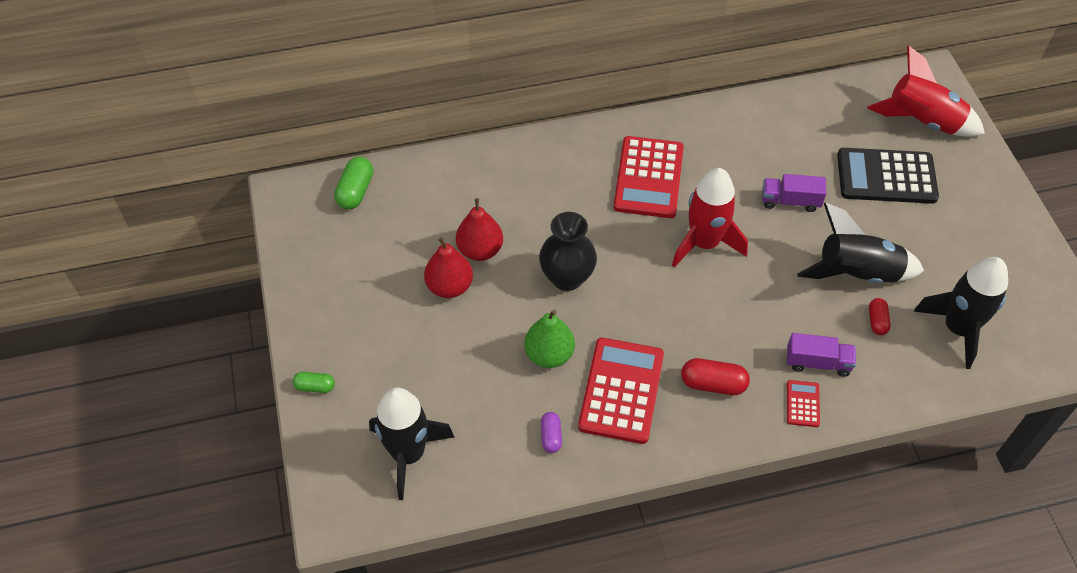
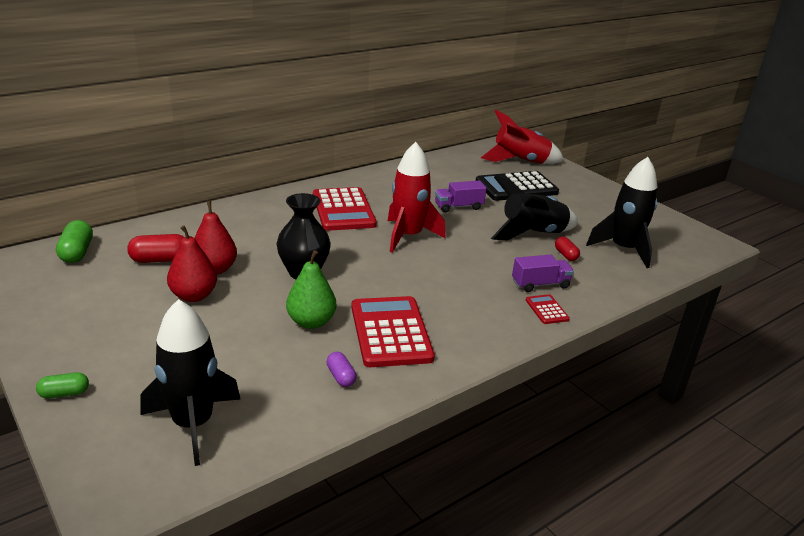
camera: 25 degrees left, 25 degrees down
(713, 384) = (467, 312): red capsule -> red capsule (160, 260)

